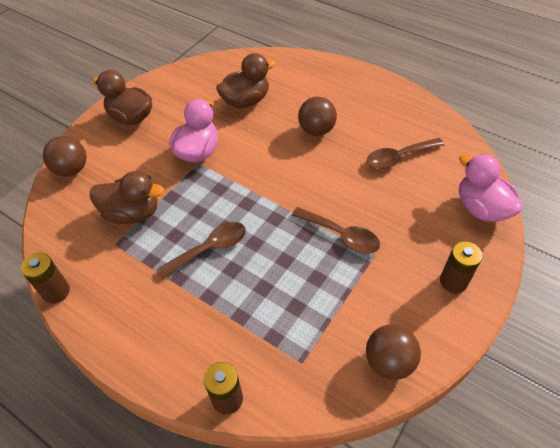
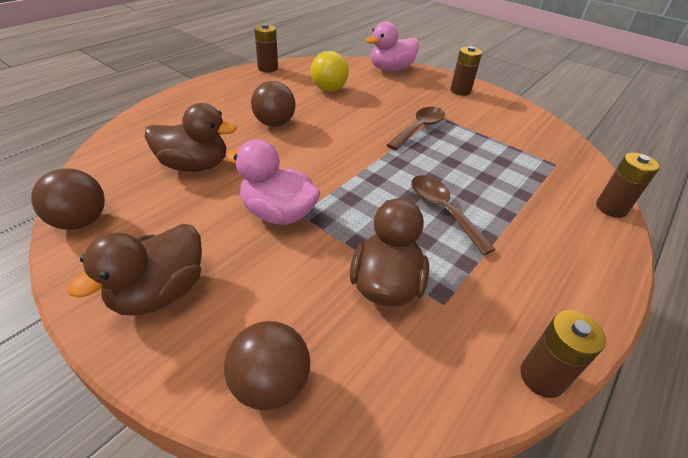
camera: 90 degrees left, 10 degrees down
(246, 101) = (194, 165): brown duck -> brown duck turned 120 degrees clockwise
(389, 362) = (537, 125): brown ball -> brown ball (81, 221)
(398, 158) = (329, 89): brown spoon -> yellow ball
(425, 107) = (268, 68): none -> brown battery

